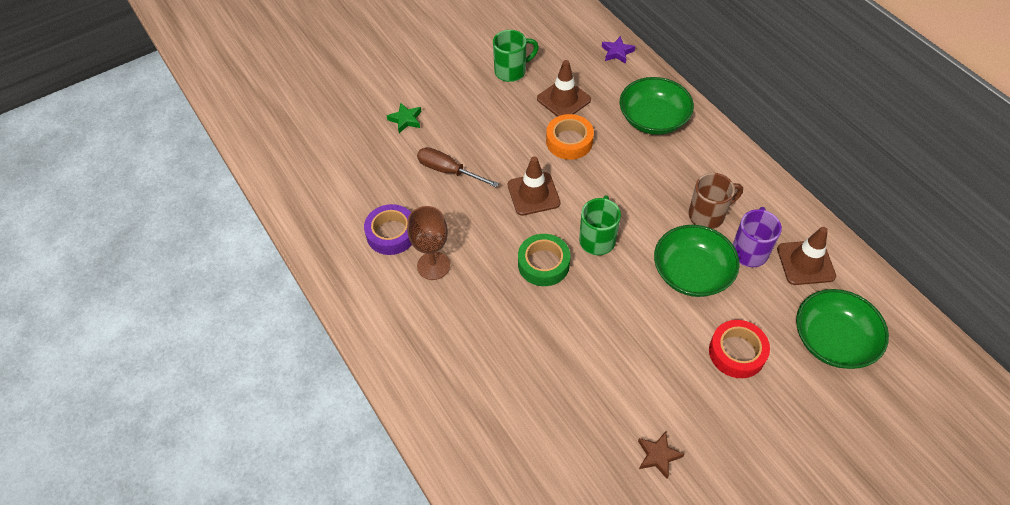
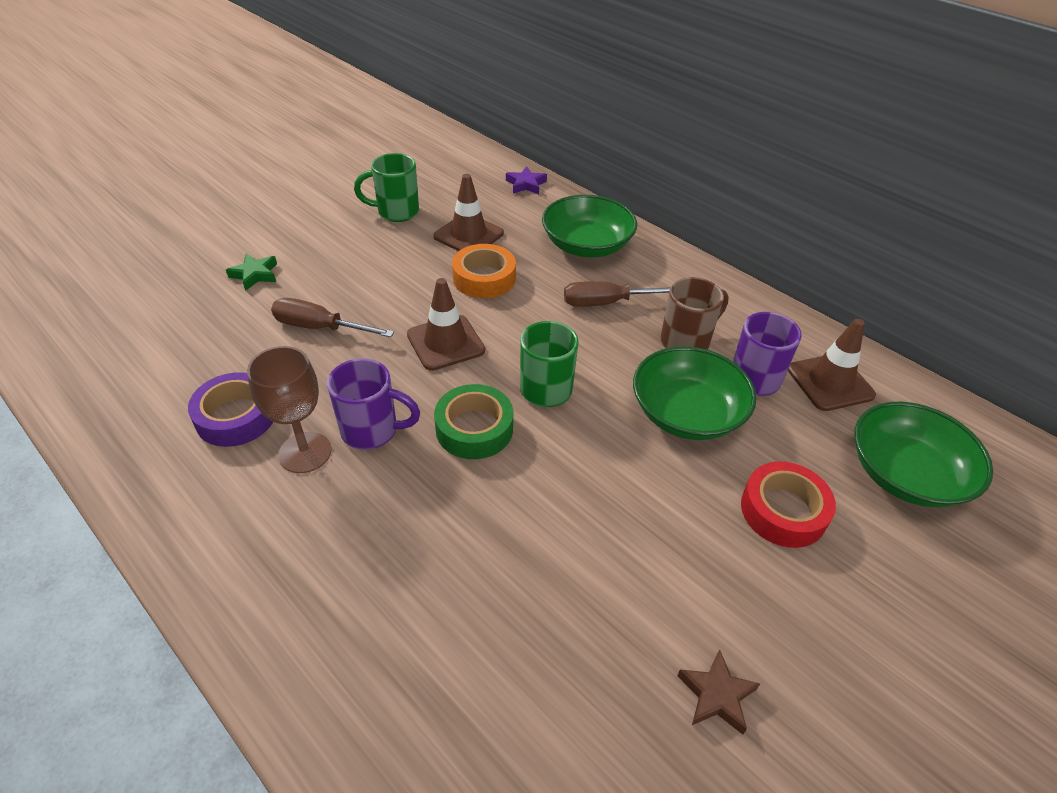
camera: 15 degrees left, 10 degrees down
(476, 256) = (372, 430): none -> purple mug
(511, 71) = (396, 212): green mug -> green mug turned 150 degrees counterclockwise
(657, 174) = (607, 303): none -> brown screwdriver

